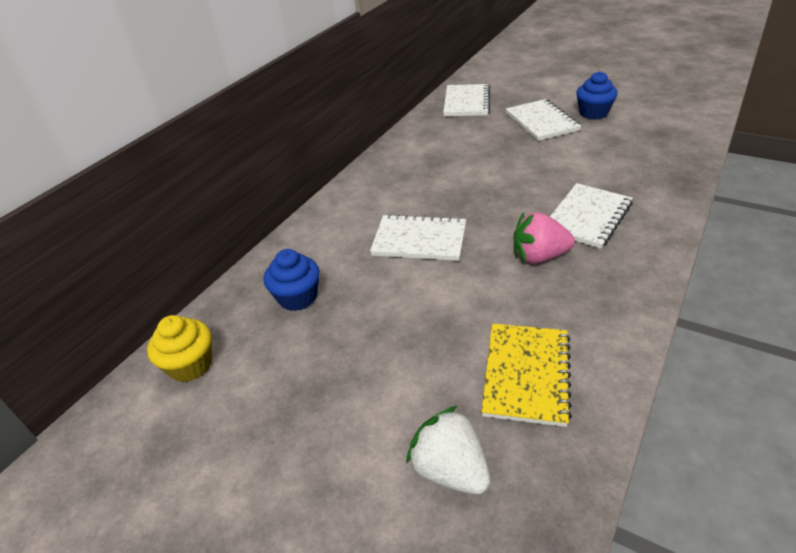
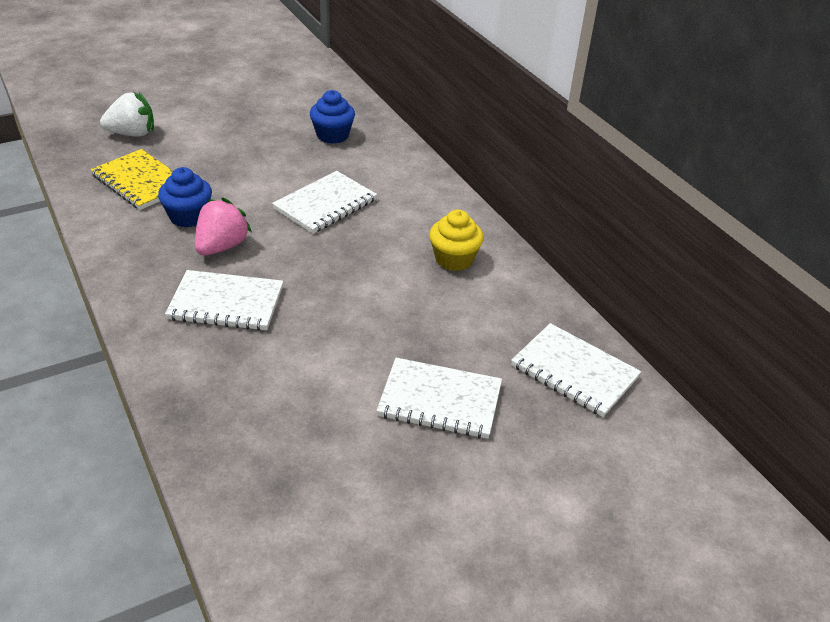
camera: 115 degrees right, 0 degrees up
(190, 365) = (321, 90): yellow cupcake -> yellow cupcake (454, 259)
(587, 217) = (226, 303): white notebook -> white notebook turned 60 degrees counterclockwise
(593, 113) = (407, 467): blue cupcake -> blue cupcake (188, 217)

